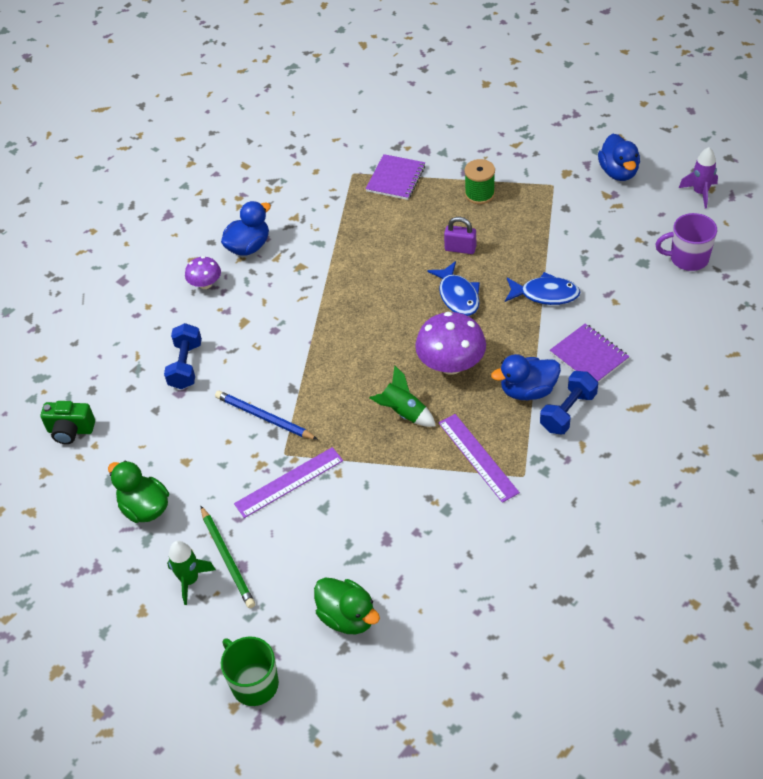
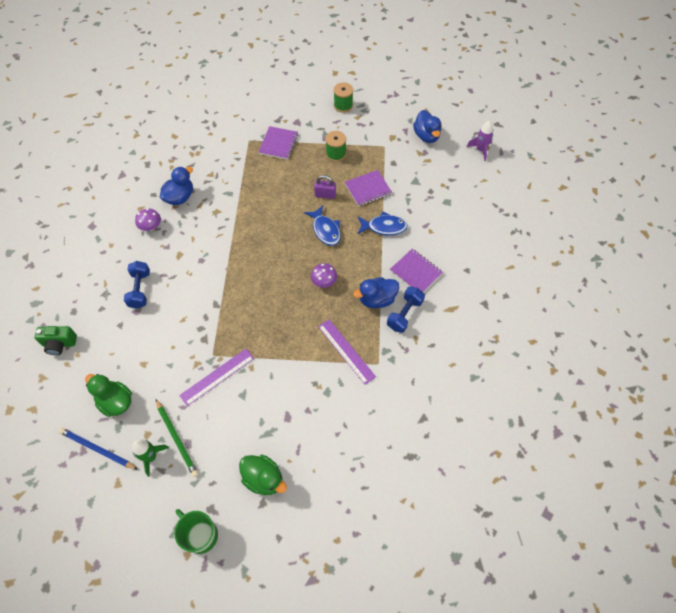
camera: 10 degrees left, 10 degrees up
(264, 417) = (197, 327): blue pencil -> blue pencil (97, 449)
(403, 412) = (293, 319): green rocket -> none
(451, 364) = (324, 282): purple mushroom -> purple mushroom, size x0.56
(495, 128) = (343, 105): none -> green spool
(524, 242) = (368, 189): none -> purple notebook
(688, 258) = (476, 198): purple mug -> none

